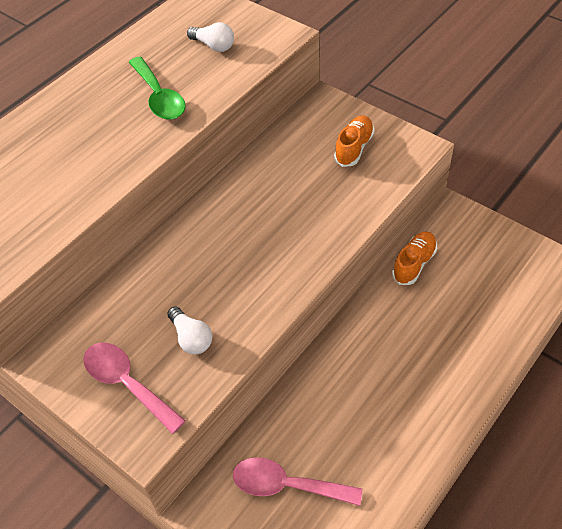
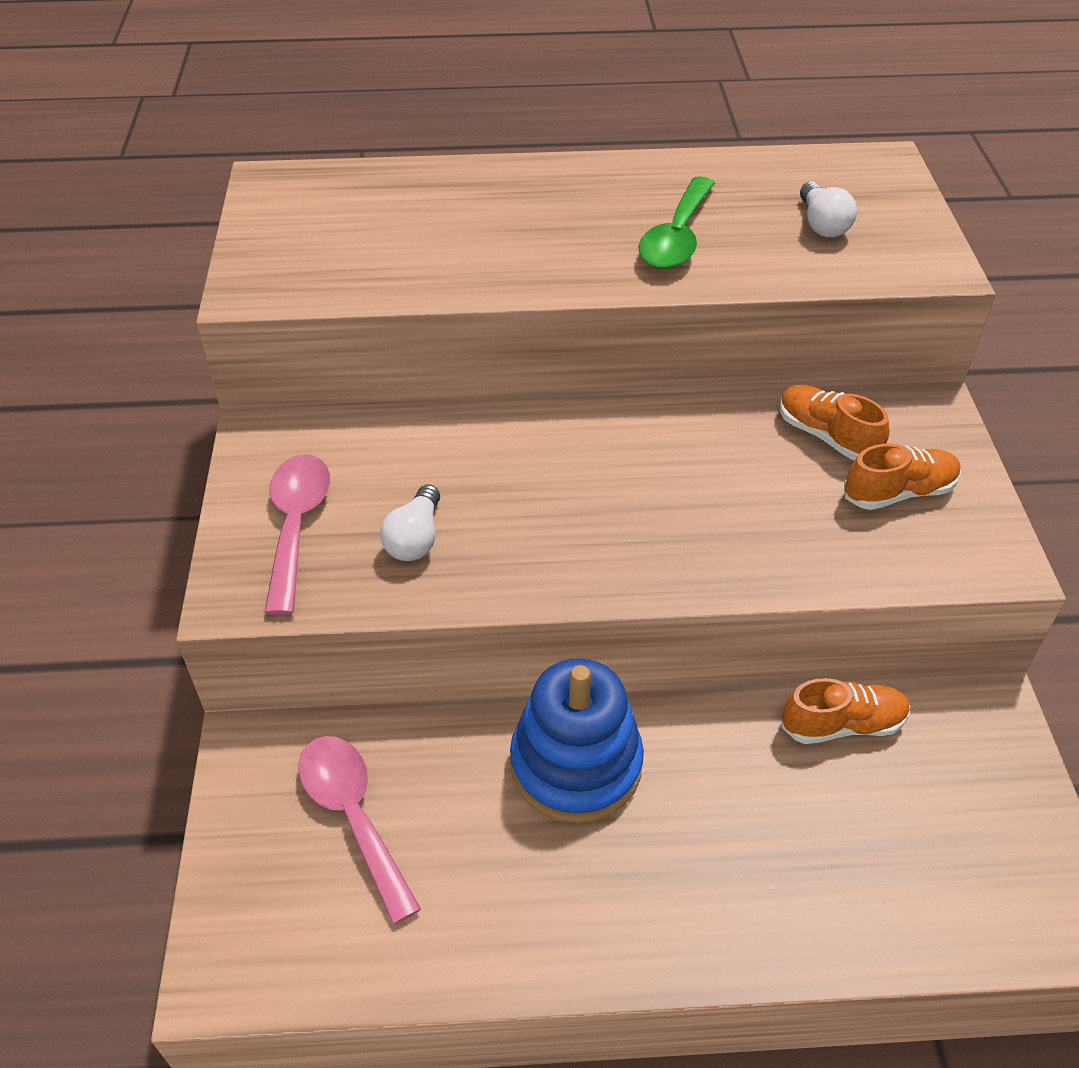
camera: 45 degrees right, 5 degrees down
(299, 145) = (826, 436): none -> orange shoe
(343, 373) = (576, 764): none -> blue stacking toy

